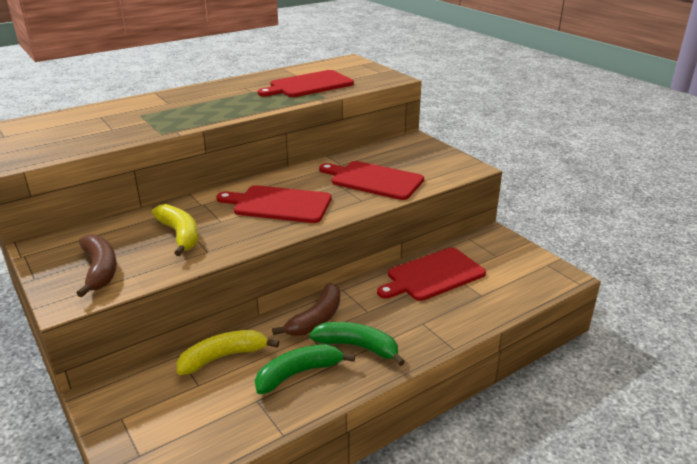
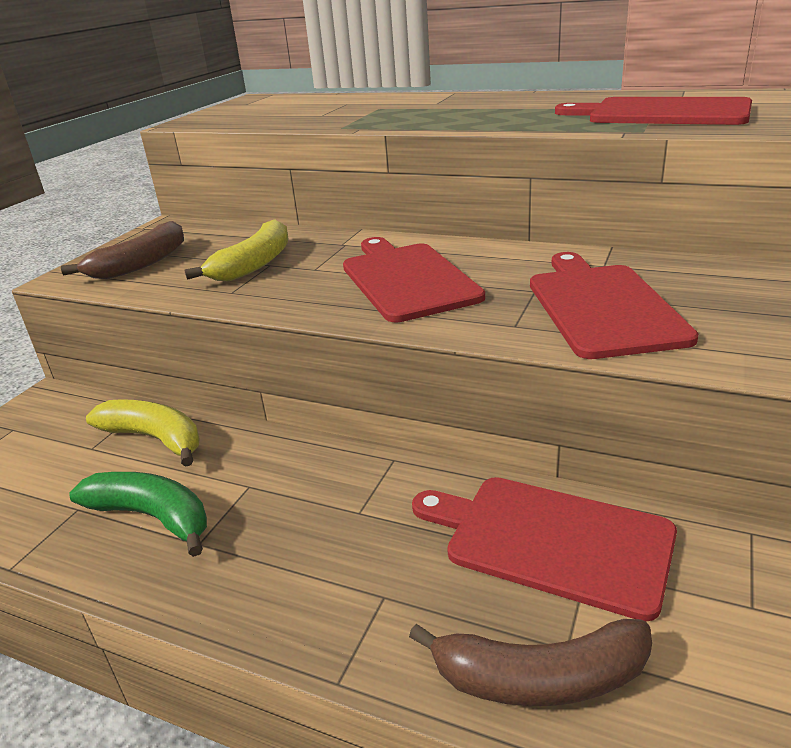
camera: 60 degrees right, 0 degrees up
(316, 319) = (294, 471): brown banana -> brown banana (540, 678)
(357, 347) = (254, 546): green banana -> none

